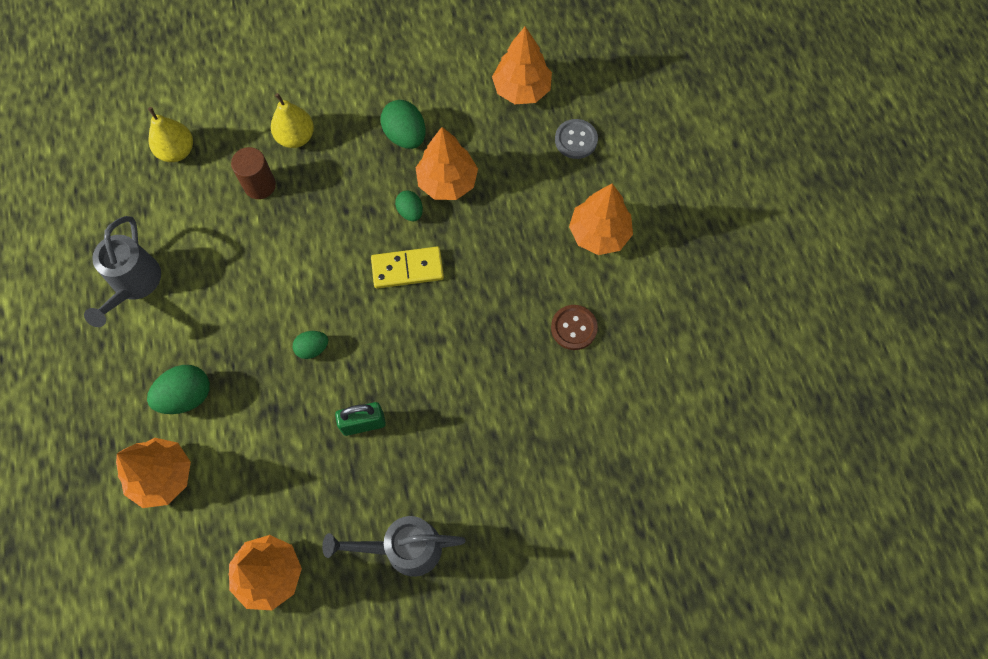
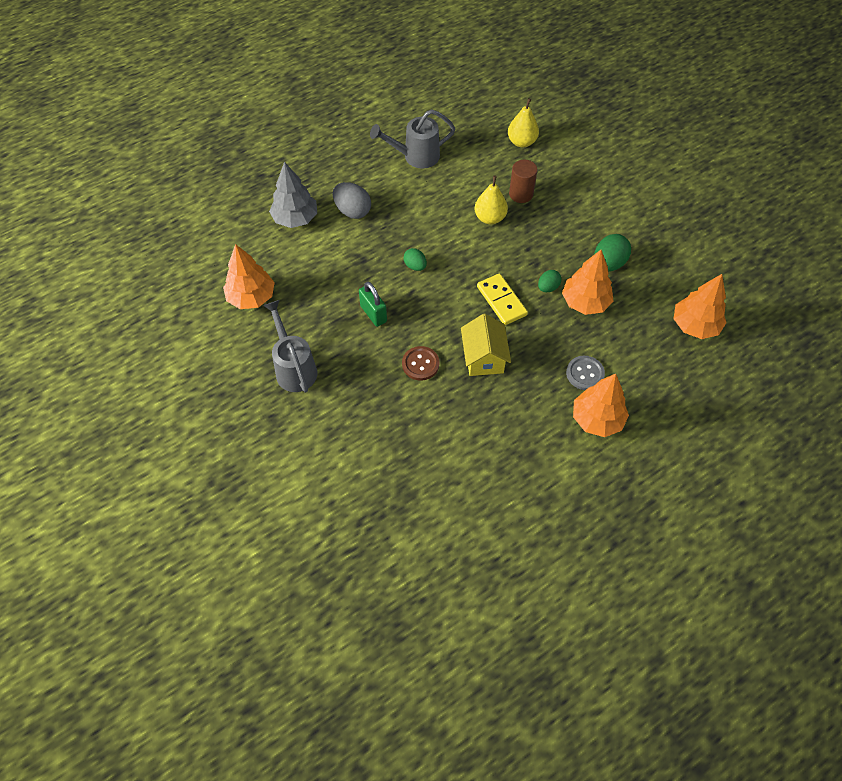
camera: 70 degrees right, 10 degrees down
(162, 476) = (295, 219): orange tree -> grey tree
(186, 396) = (352, 211): green egg -> grey egg
(296, 137) = (569, 200): yellow pear -> yellow pear (490, 218)
(477, 318) = (483, 358): none -> yellow house
(574, 328) = (506, 425): brown button -> brown button (420, 364)
(576, 140) = (672, 377): grey button -> grey button (585, 373)

